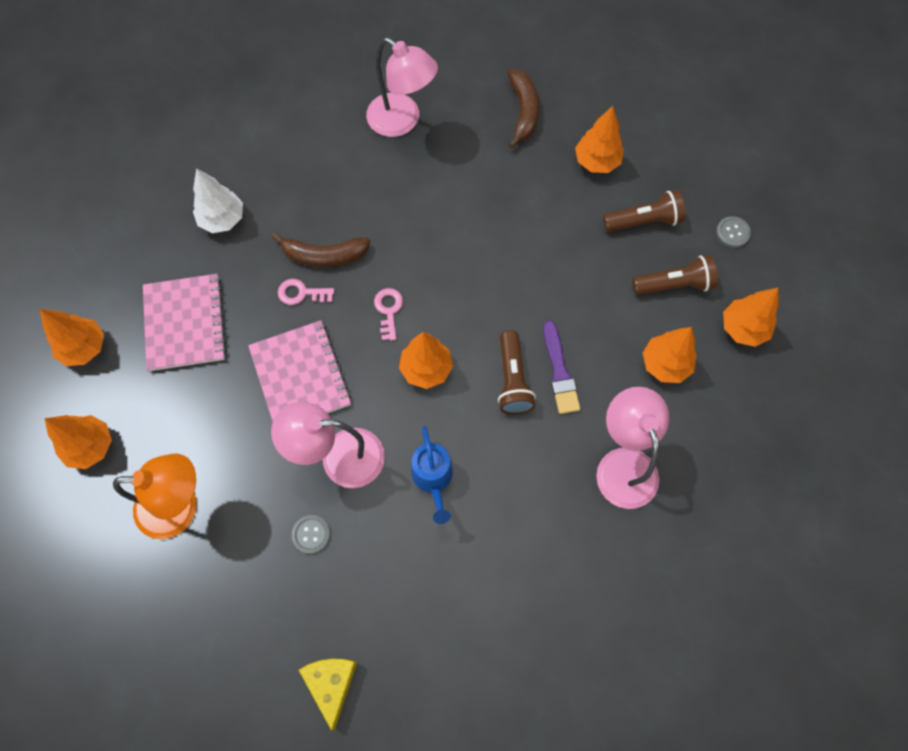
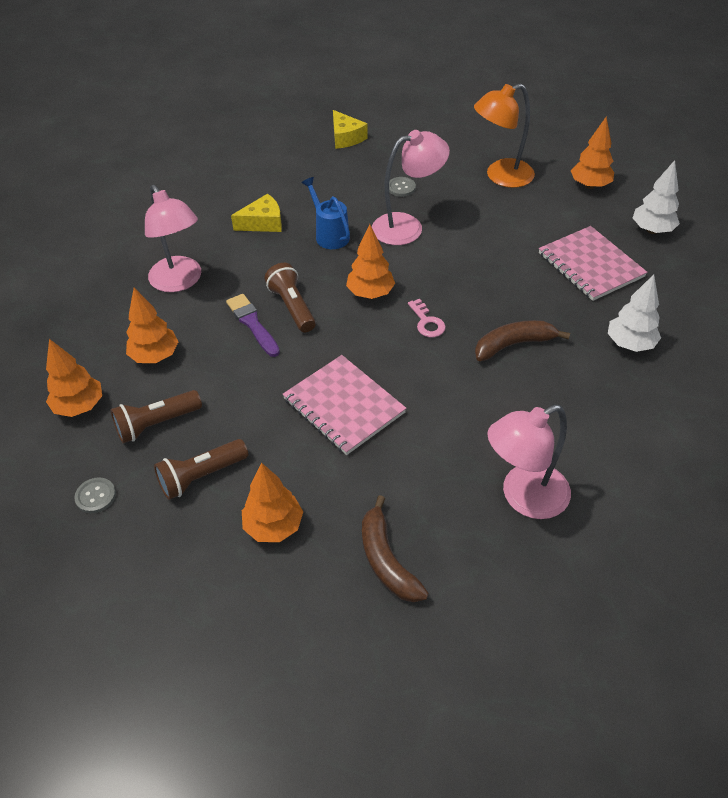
camera: 160 degrees right, 20 degrees down
(84, 348) = (652, 230): orange tree -> white tree
(300, 376) = (471, 260): pink notebook -> pink notebook (344, 406)
(301, 293) = (512, 312): pink key -> none
(402, 121) = (523, 497): pink lamp -> pink lamp turned 45 degrees counterclockwise
(504, 532) = (263, 223): none -> yellow cheese

